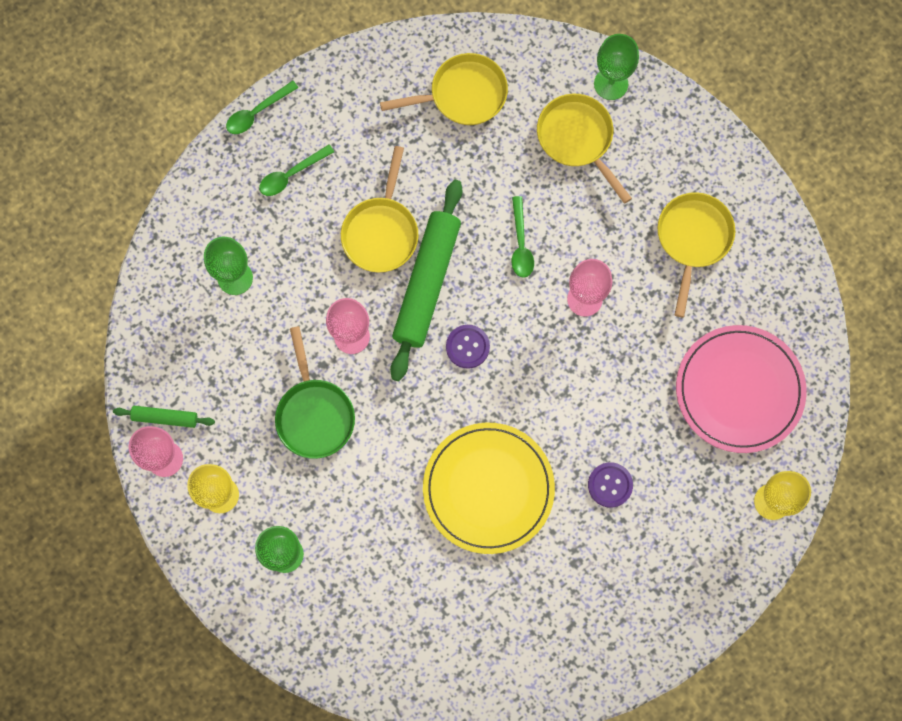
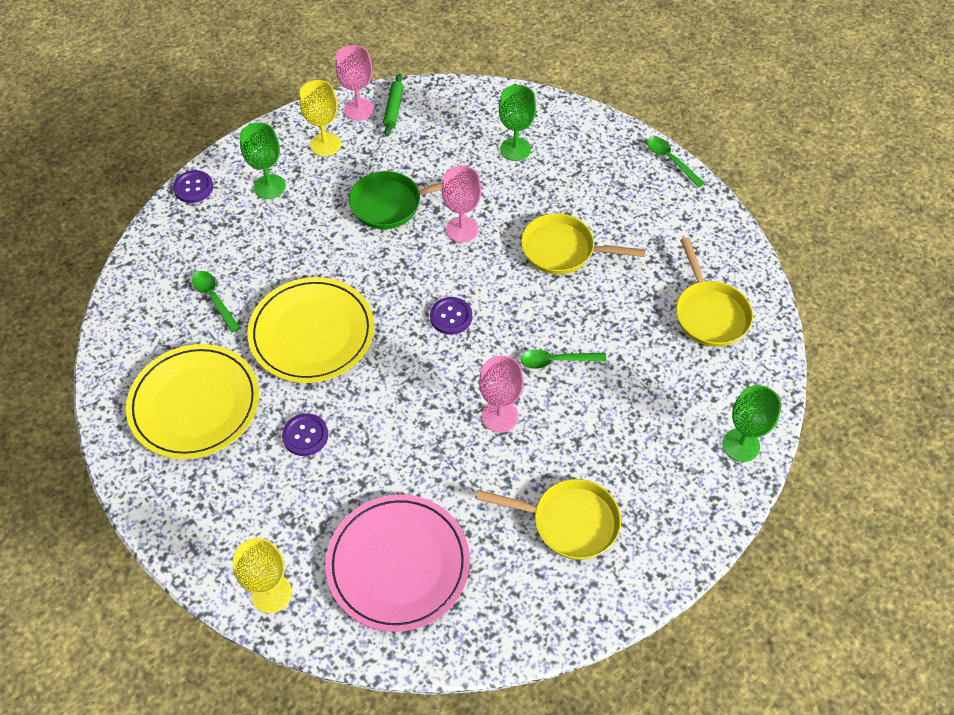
camera: 90 degrees right, 20 degrees down
(284, 644) = (193, 188): none -> purple button
(291, 174) = (613, 185): green spoon -> green spoon (214, 299)
(427, 283) = (513, 285): green rolling pin -> none
(576, 600) = (194, 404): none -> yellow plate
(577, 139) = (674, 413): yellow pan -> none

